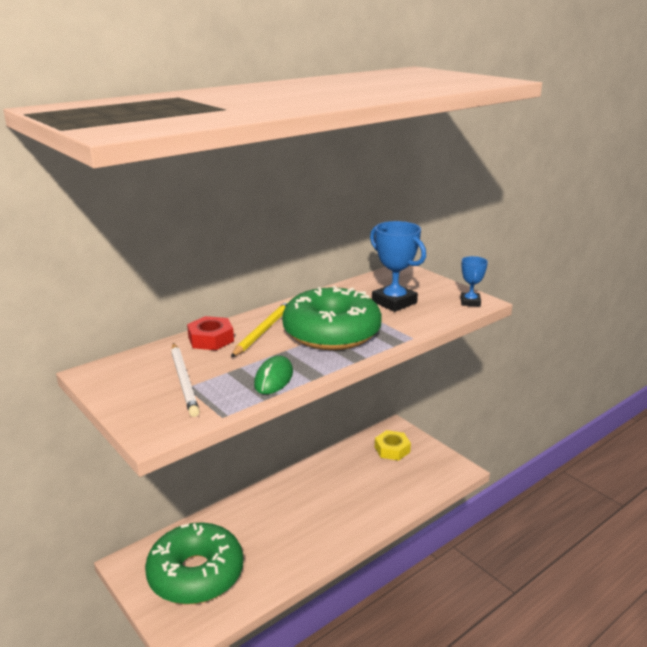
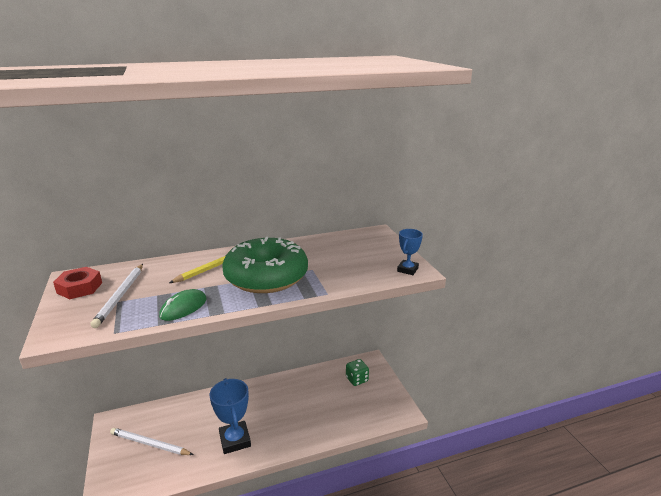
camera: 20 degrees right, 0 degrees up
(196, 574) = (150, 444): green donut -> white pencil
(211, 339) = (174, 265): red nut -> red nut (80, 288)
(392, 449) = (357, 379): yellow nut -> green dice
(394, 302) = (342, 259): blue trophy -> blue trophy (235, 440)

